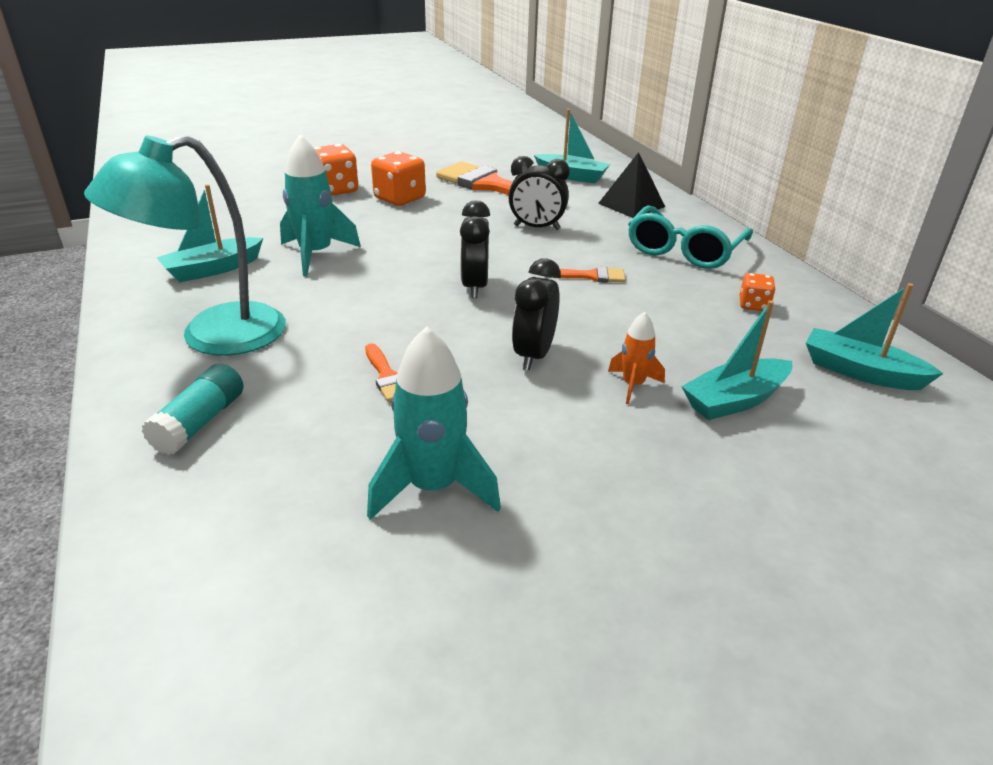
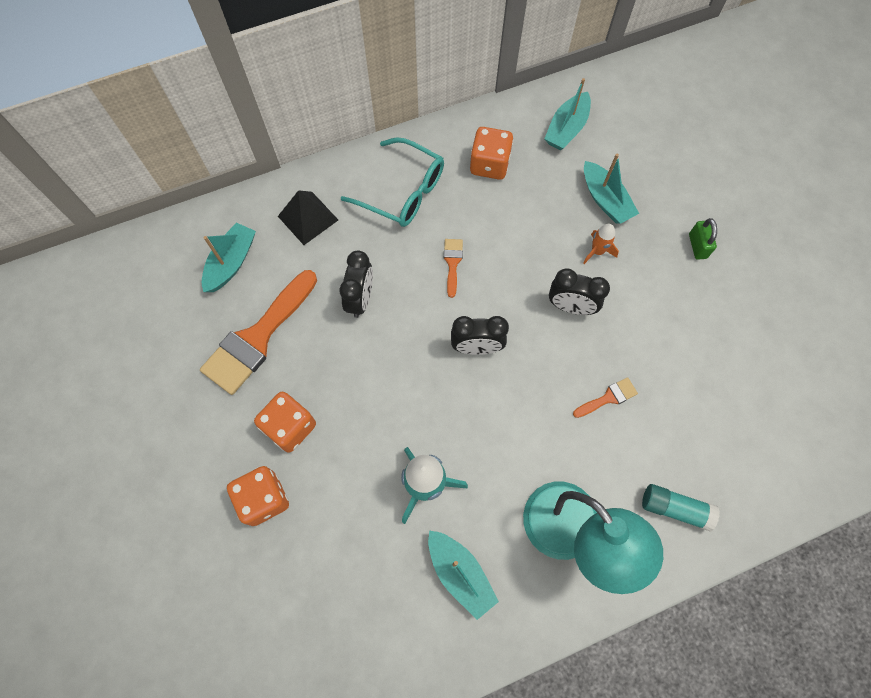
camera: 90 degrees left, 35 degrees up
(433, 487) = (708, 360): turquoise rocket -> none
(672, 502) = (697, 246): none -> green padlock
(753, 305) = (489, 165): orange dice -> orange dice, size x1.80

